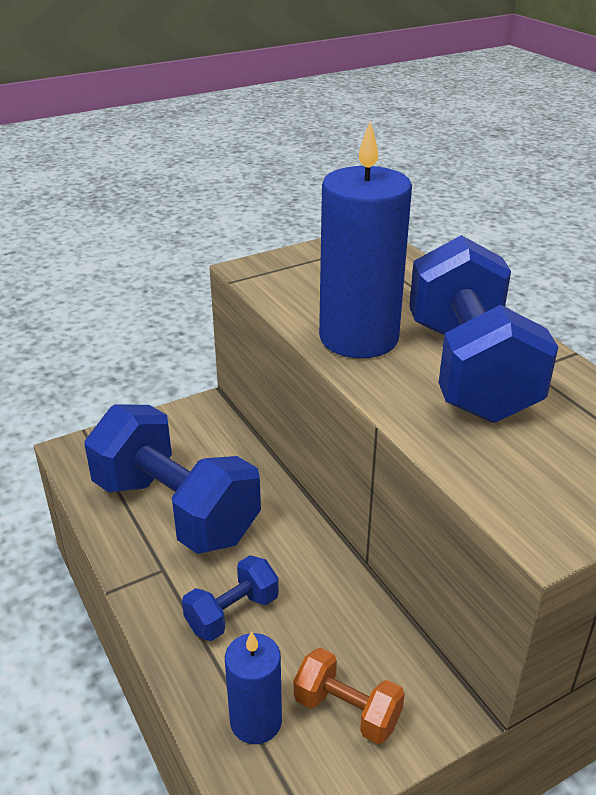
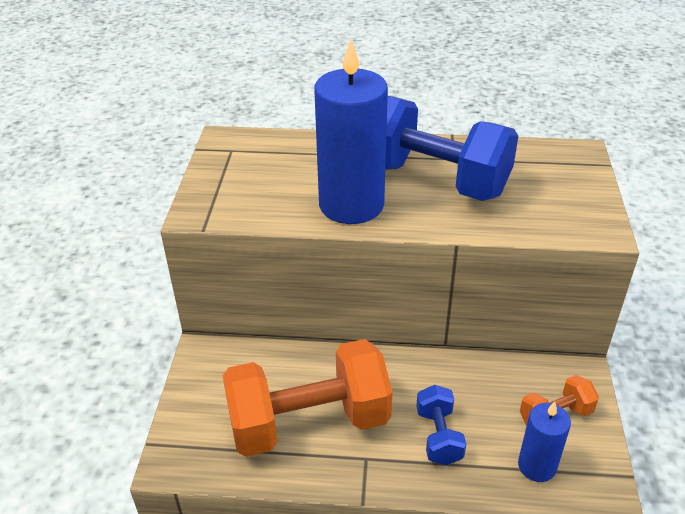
camera: 55 degrees left, 5 degrees up
(176, 510) = (309, 422): blue dumbbell -> orange dumbbell

